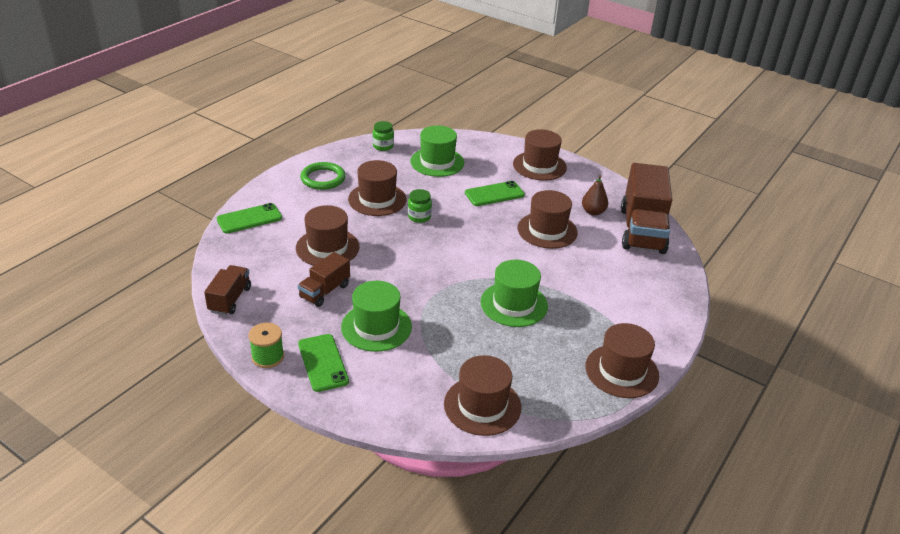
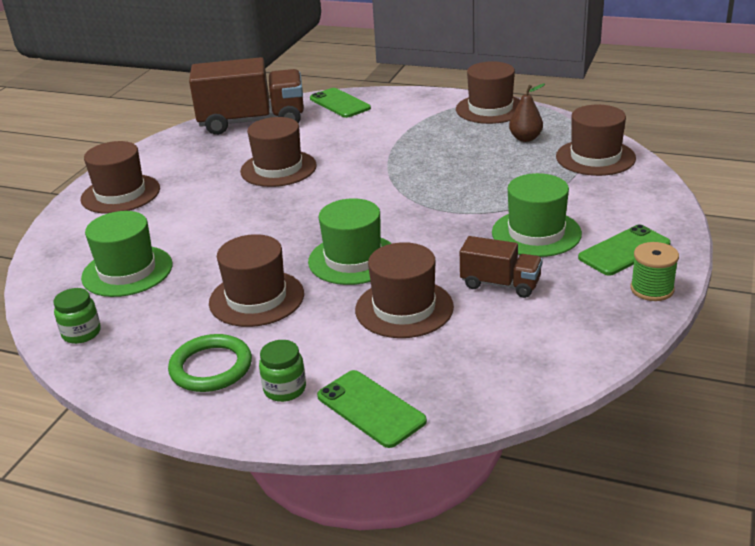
camera: 100 degrees left, 5 degrees down
(230, 299) = (578, 355): brown truck -> none
(419, 217) = (288, 254): green jar -> green jar (285, 389)
(494, 194) = (206, 212): green phone -> green phone (340, 103)
(514, 304) = (432, 166): green hat -> green hat (353, 259)
(593, 212) = (225, 149): brown pear -> brown pear (525, 138)

